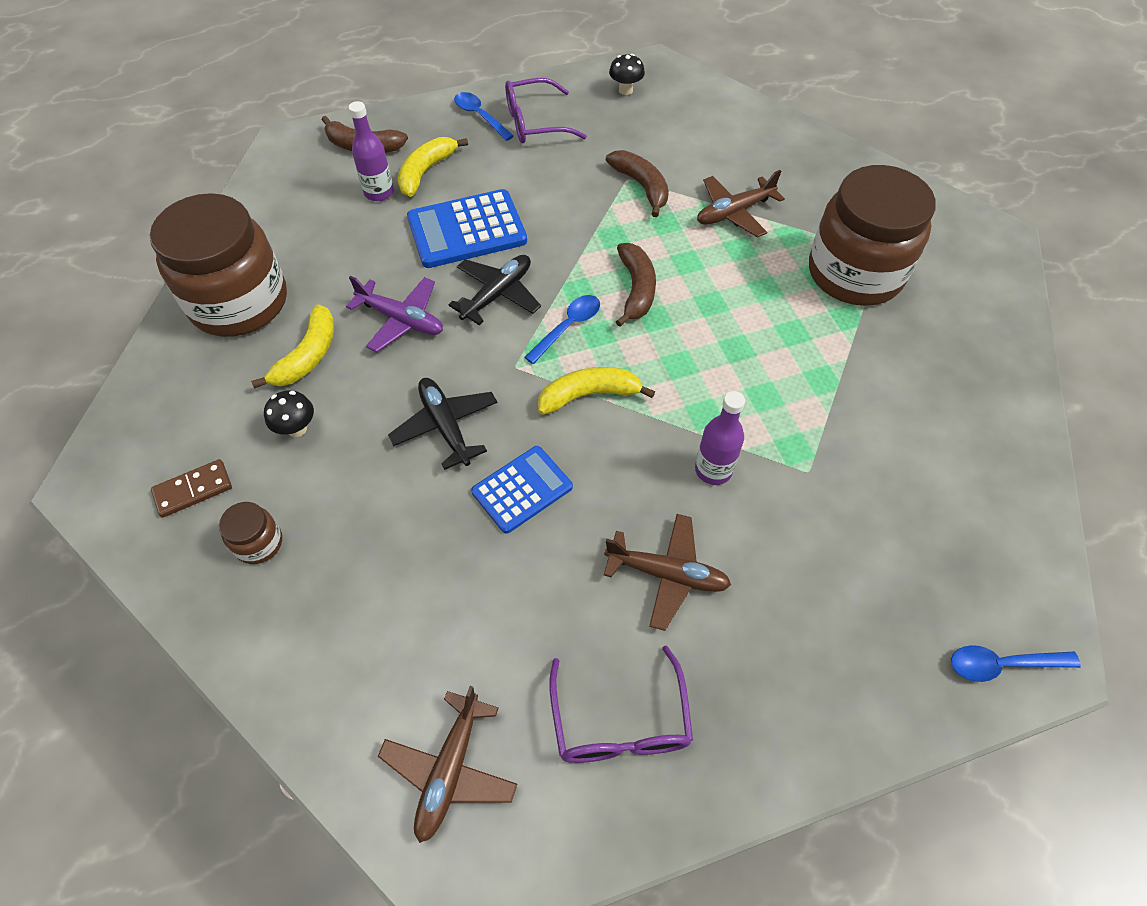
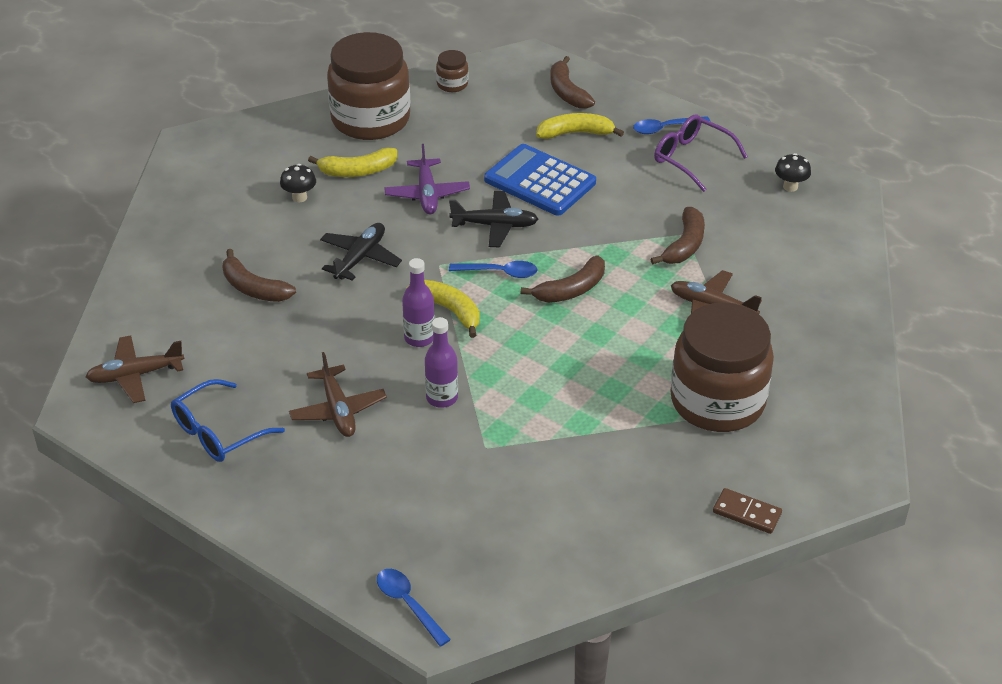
camera: 55 degrees right, 15 degrees down
(193, 490) = (221, 182): brown domino -> brown domino (746, 513)
(259, 543) = (209, 227): brown jar -> brown jar (452, 84)
(379, 192) = (530, 123): purple bottle -> purple bottle (419, 338)
(405, 553) = (253, 288): none -> brown banana
(480, 116) = (665, 128): blue spoon -> blue spoon turned 120 degrees counterclockwise
(522, 489) = (343, 315): blue calculator -> none
(620, 721) = (218, 432): purple glasses -> blue glasses

